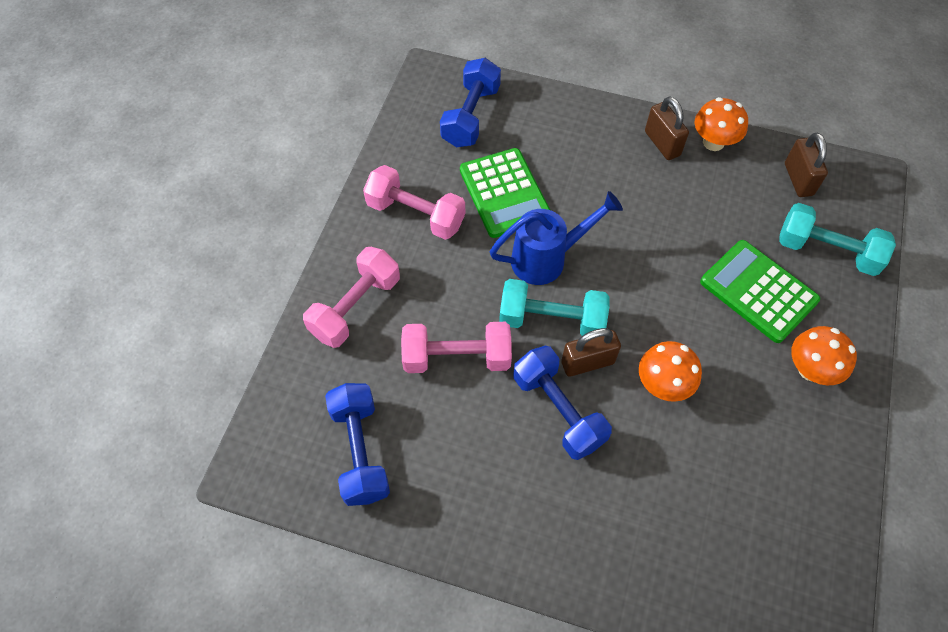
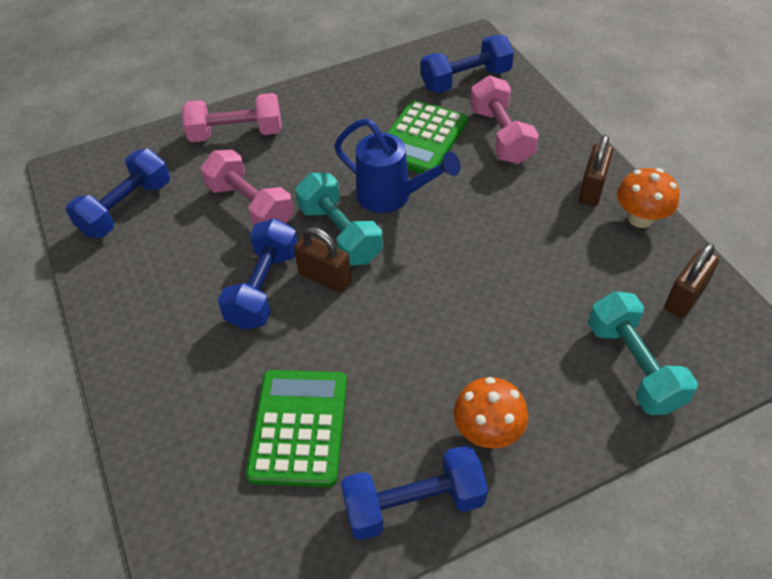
camera: 50 degrees right, 10 degrees down
(415, 214) = (345, 110): pink dumbbell -> pink dumbbell (501, 135)
(663, 384) = (356, 336): orange mushroom -> none
(758, 291) = (525, 343): green calculator -> green calculator (299, 427)
(832, 455) = (414, 504): none -> blue dumbbell

